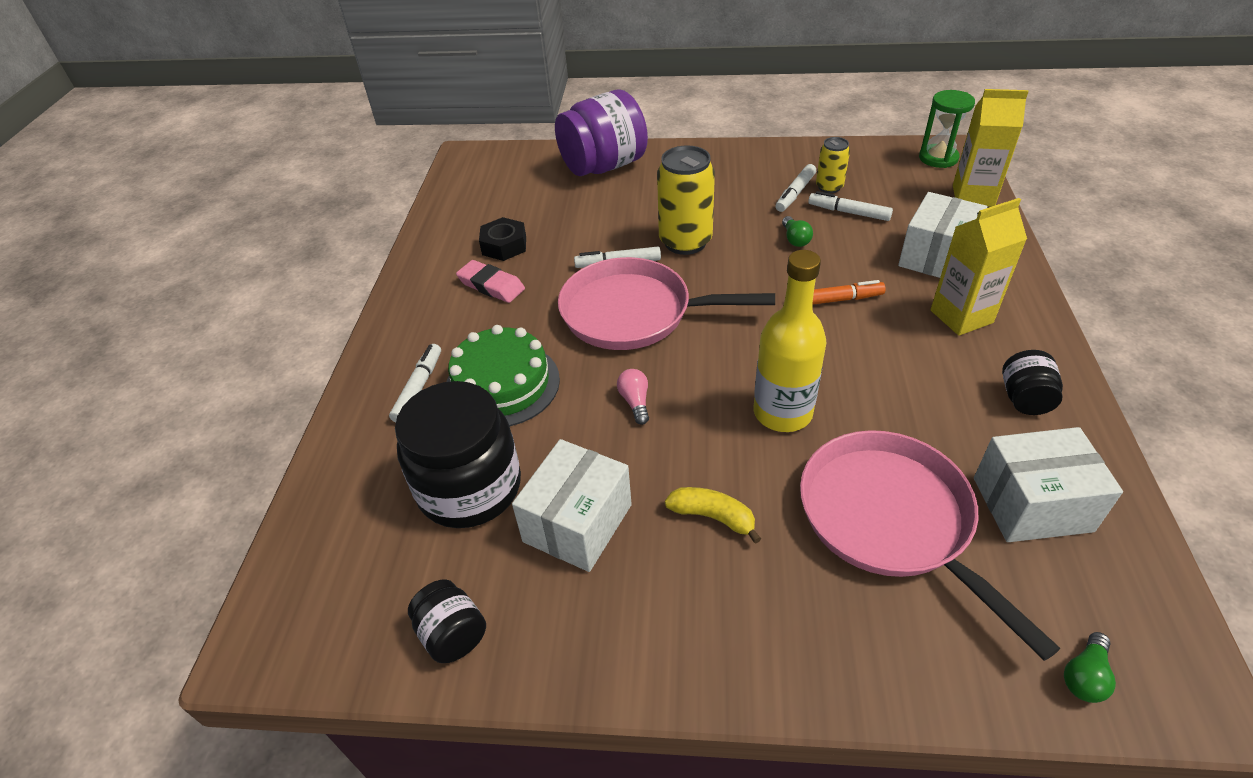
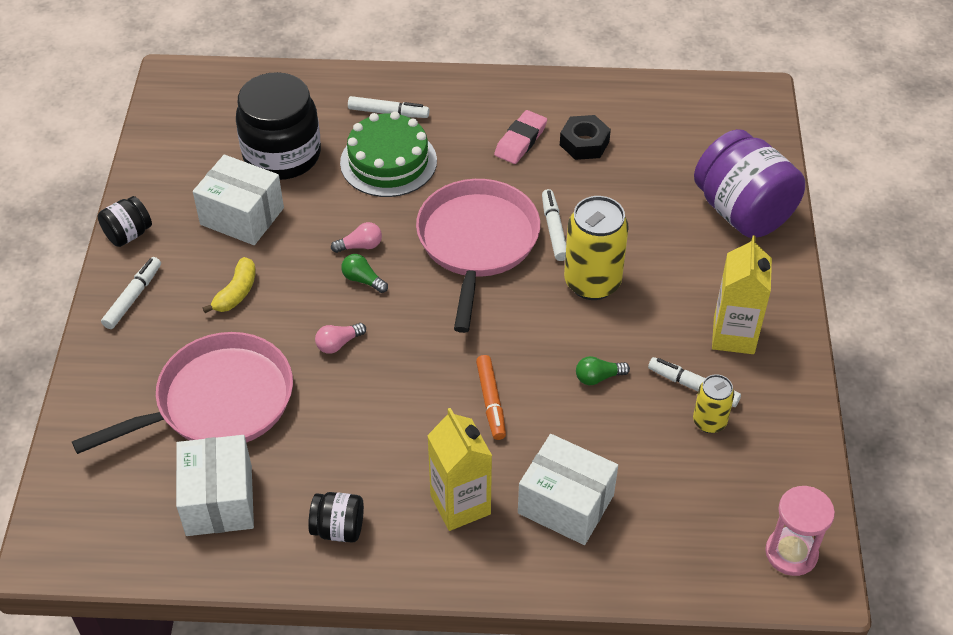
camera: 85 degrees right, 5 degrees up
(453, 634) = (165, 161): black jar -> black jar (128, 234)
(782, 413) = (338, 343): yellow bottle -> pink light bulb
(849, 212) = (654, 434): white marker -> white marker (133, 297)
(938, 158) = (791, 553): green hourglass -> pink hourglass
(973, 196) = (697, 572): yellow carton -> yellow carton (733, 335)
(1084, 676) = (72, 490): green light bulb -> green light bulb (363, 280)

